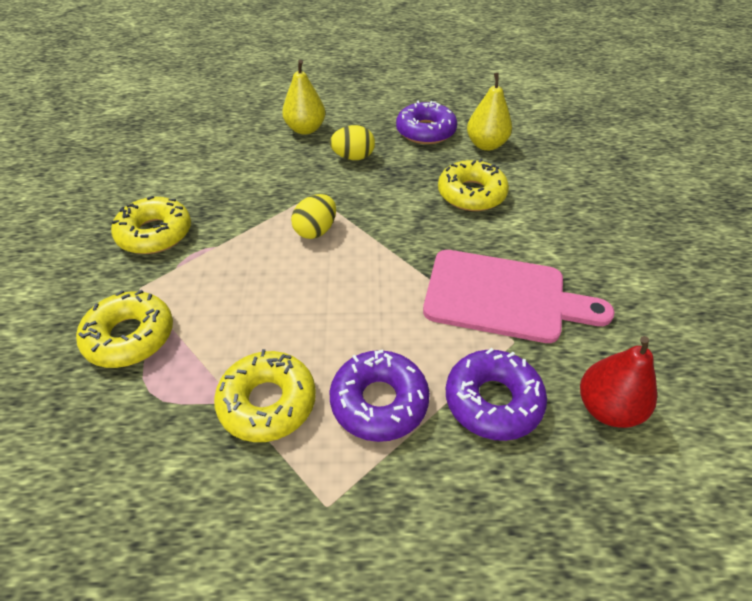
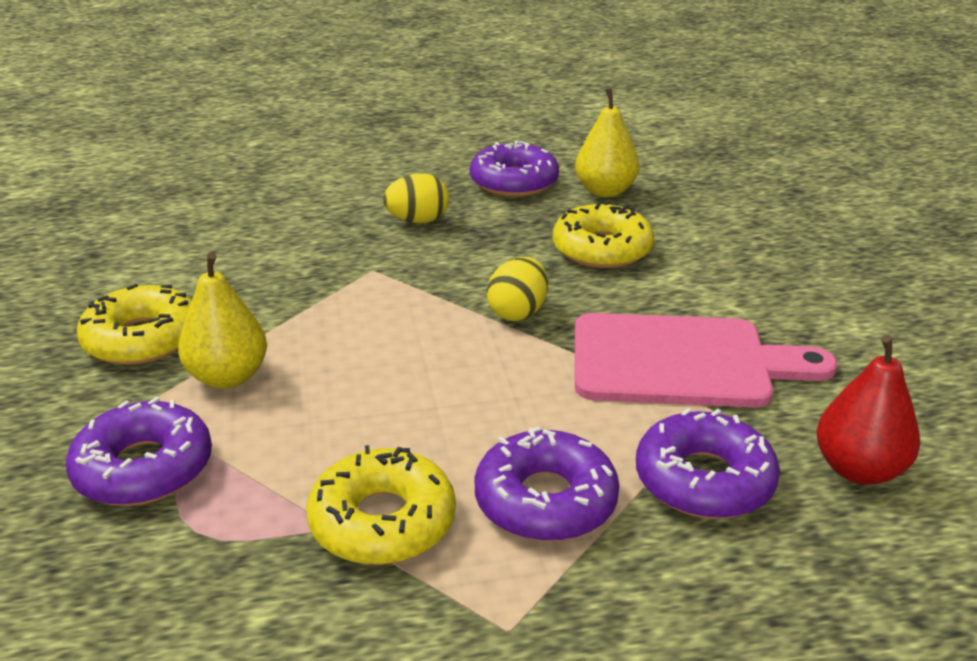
camera: 10 degrees left, 15 degrees down
(130, 337) = (144, 468): yellow donut -> purple donut
(305, 129) = (335, 193): yellow pear -> yellow pear (228, 377)
(316, 231) = (390, 312): yellow egg -> yellow egg (518, 312)

